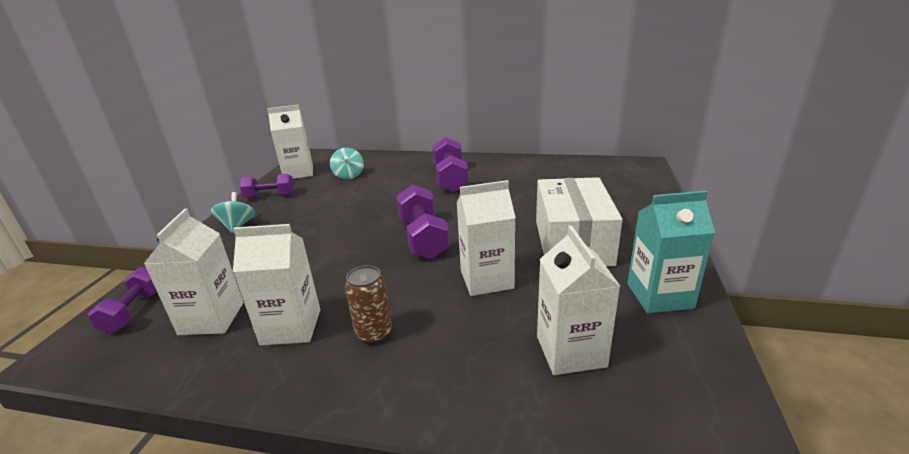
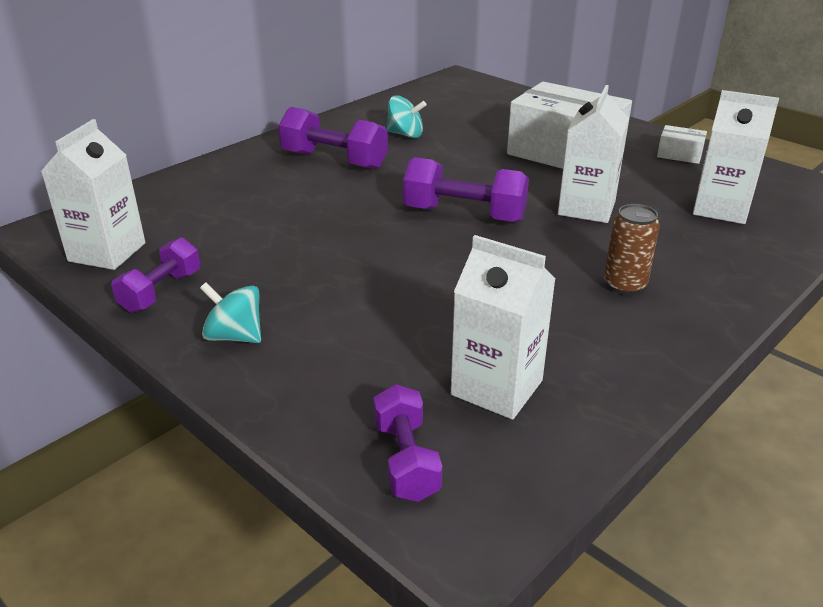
camera: 60 degrees left, 5 degrees up
(134, 311) = (406, 460): purple dumbbell -> purple dumbbell turned 45 degrees clockwise
(291, 327) = (570, 331): white carton -> none
(349, 175) = (200, 216): turquoise spinning top -> turquoise spinning top (405, 134)
(659, 296) = (679, 155): turquoise carton -> white box

